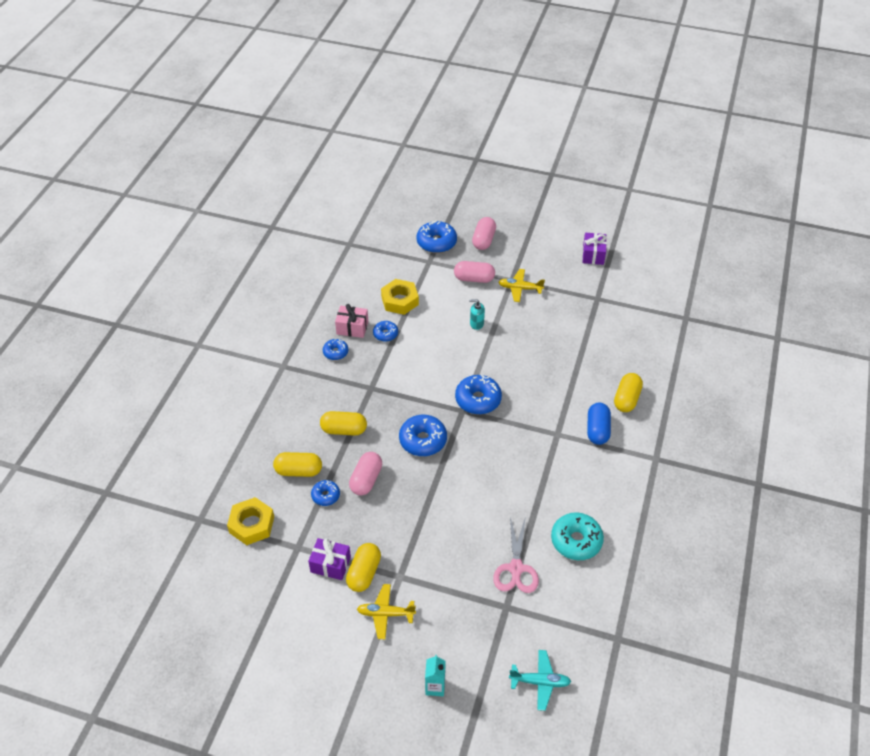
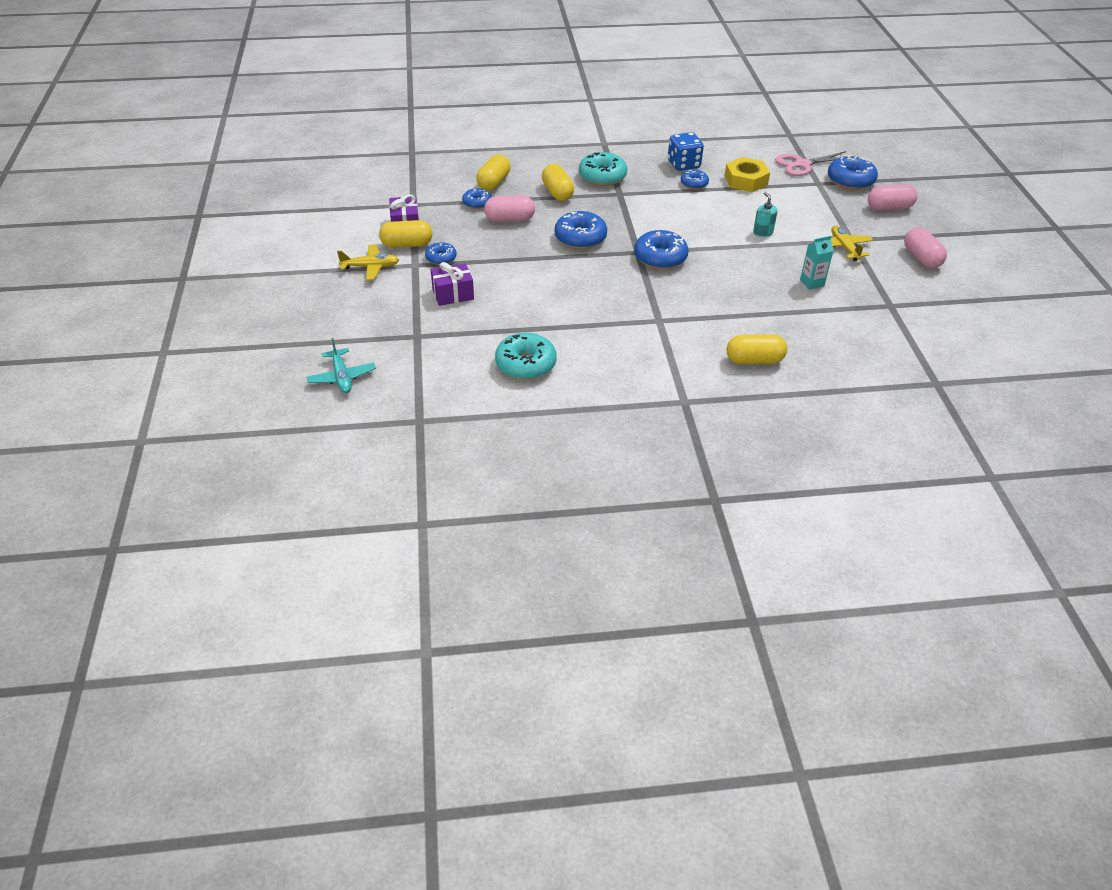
camera: 65 degrees right, 5 degrees down
(252, 524) = (422, 176): yellow nut -> none
(298, 471) = (494, 183): yellow capsule -> yellow capsule turned 45 degrees clockwise
(335, 352) = (645, 164): blue donut -> blue donut (441, 258)
(338, 389) = (602, 177): none -> turquoise donut
(352, 328) = (683, 164): pink gift -> blue dice
(385, 614) = (370, 267): yellow plane -> yellow plane turned 105 degrees clockwise
(435, 687) = (308, 314): turquoise carton -> turquoise carton (812, 283)
(474, 279) = (825, 215): pink capsule -> pink capsule (921, 258)
(516, 568) = (466, 331): pink scissors -> pink scissors (802, 164)
(593, 255) = (958, 287): purple gift -> purple gift (453, 294)
(597, 430) = (689, 347): blue capsule -> none

